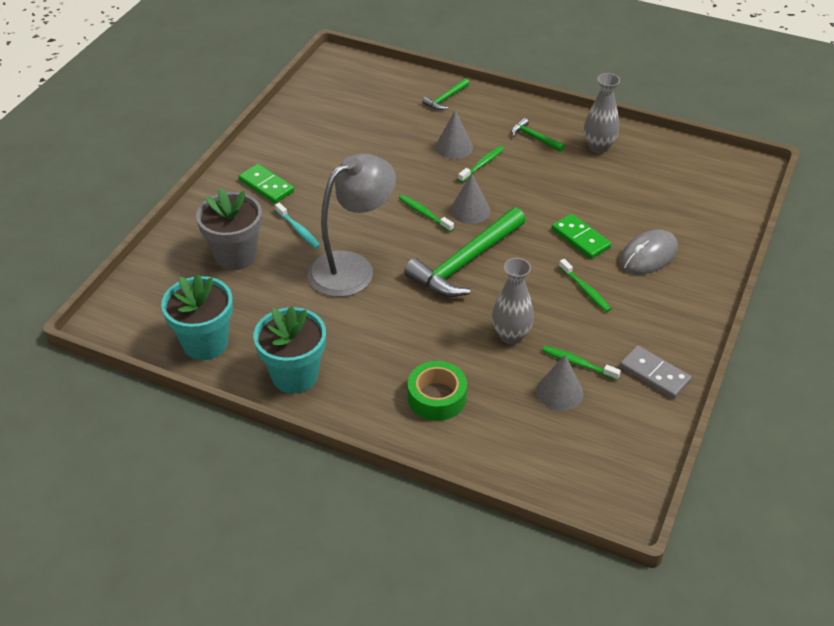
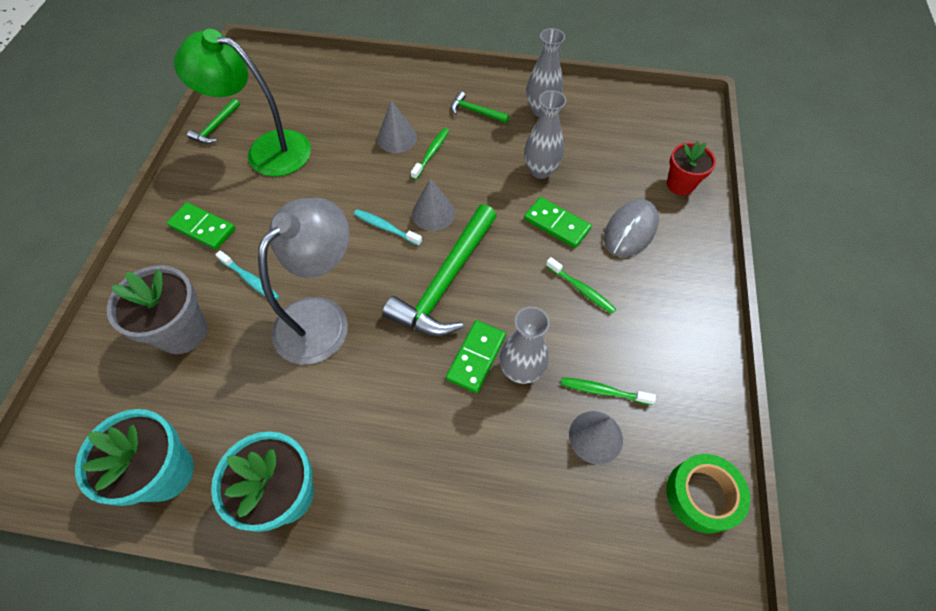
camera: 15 degrees left, 15 degrees up
(334, 137) = (267, 150): none -> green lamp
(424, 213) = (386, 227): green toothbrush -> turquoise toothbrush
(437, 397) = (461, 483): green tape -> green tape (702, 495)
(445, 99) = (374, 82): green hammer -> green hammer (216, 127)
(475, 319) = (476, 357): none -> green domino
(580, 195) = (540, 170): none -> grey vase
(654, 374) = (687, 385): grey domino -> none
(711, 229) = (680, 184): none -> red flower pot

